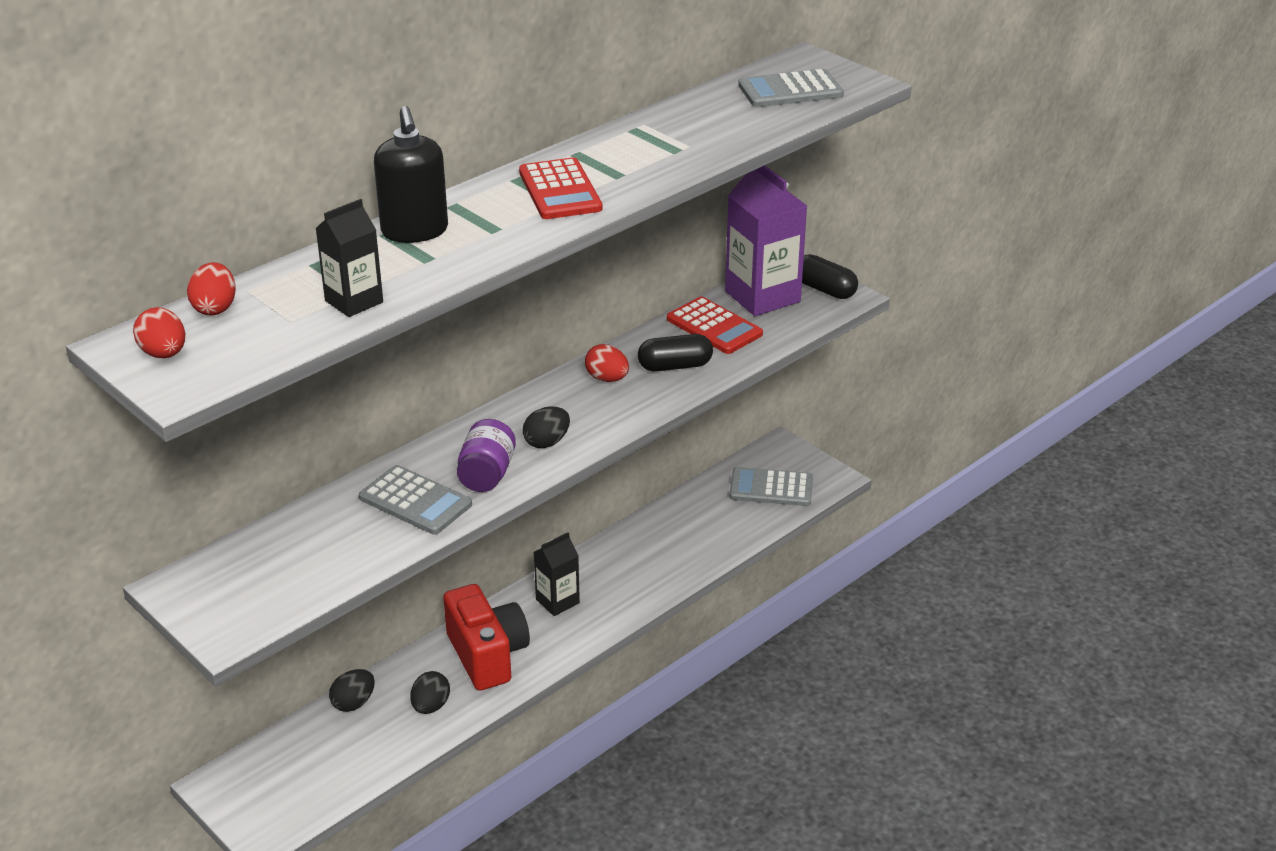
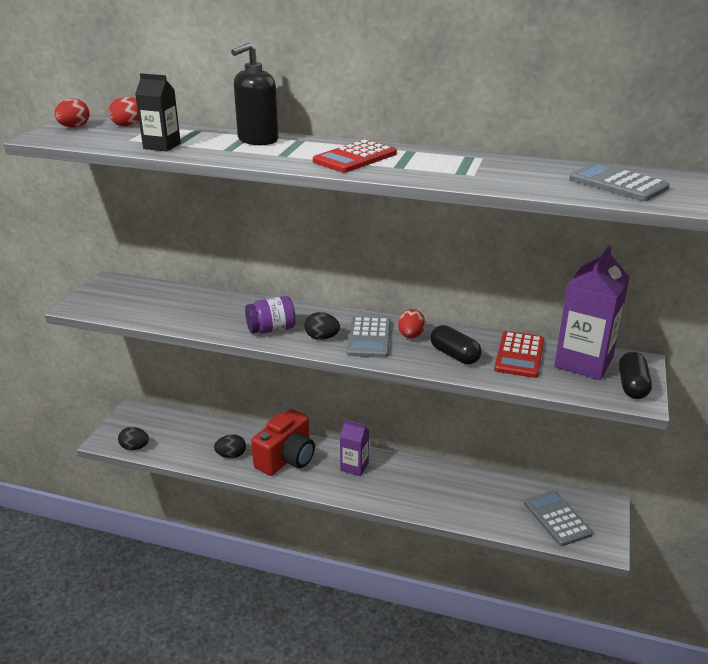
camera: 60 degrees right, 5 degrees down
(354, 703) = (216, 428): black egg -> black egg (135, 447)
(415, 501) = (227, 317): grey calculator -> grey calculator (369, 338)
(557, 601) = (354, 467): black carton -> purple carton

